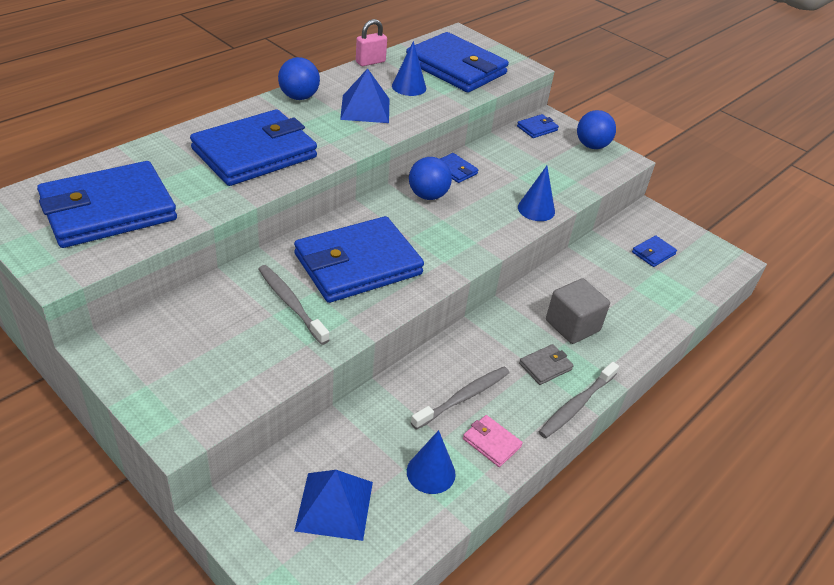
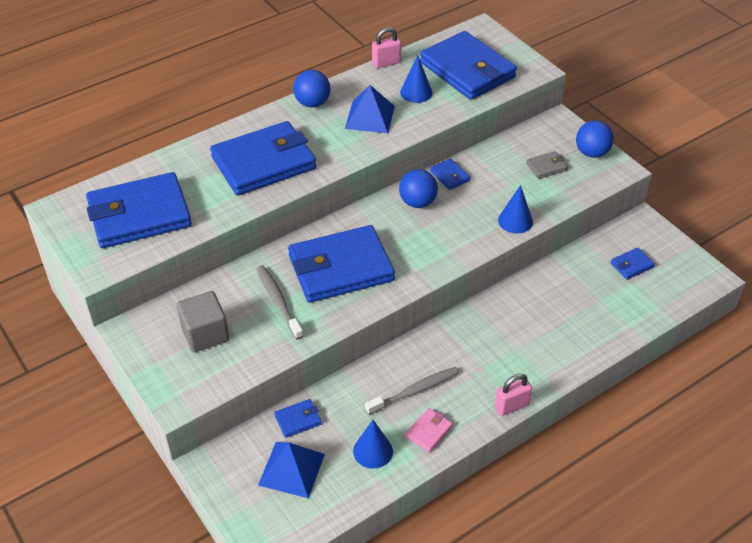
camera: 15 degrees right, 5 degrees up
(491, 443) = (429, 431): pink wallet -> pink wallet turned 75 degrees clockwise
(537, 128) = (542, 131): blue wallet -> blue wallet (298, 420)
(545, 366) = (494, 369): grey wallet -> grey wallet (546, 167)
(572, 325) = (530, 333): grey cube -> grey cube (205, 334)
(576, 405) = (511, 406): grey toothbrush -> pink padlock

